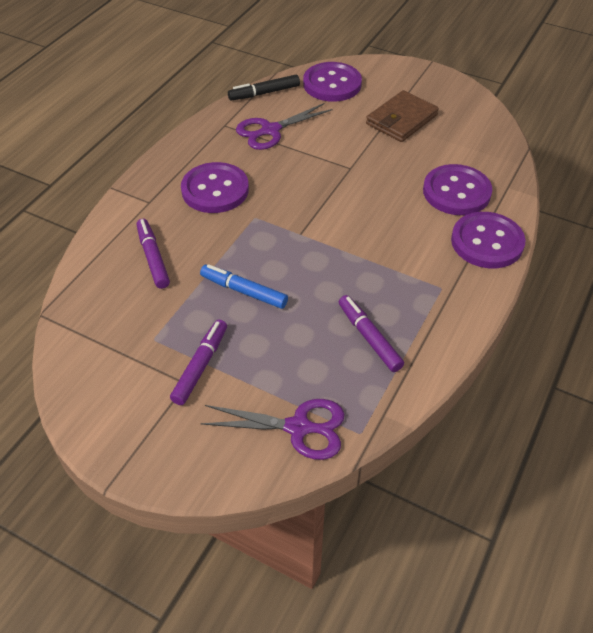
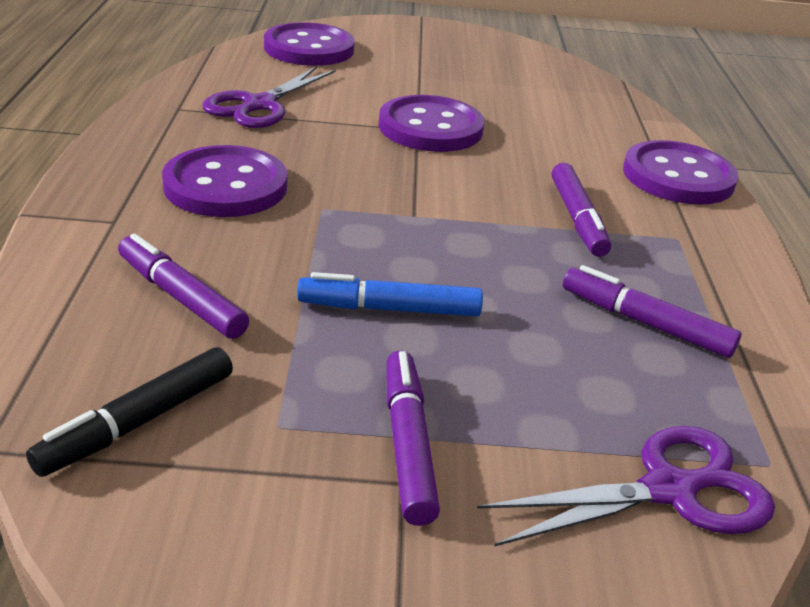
camera: 30 degrees left, 15 degrees down
(264, 93) = (214, 67): black marker -> black marker (138, 422)
(392, 259) = (577, 219): none -> purple marker
(401, 120) = (439, 72): brown wallet -> none
(456, 192) = (584, 132): purple button -> purple button (430, 128)

